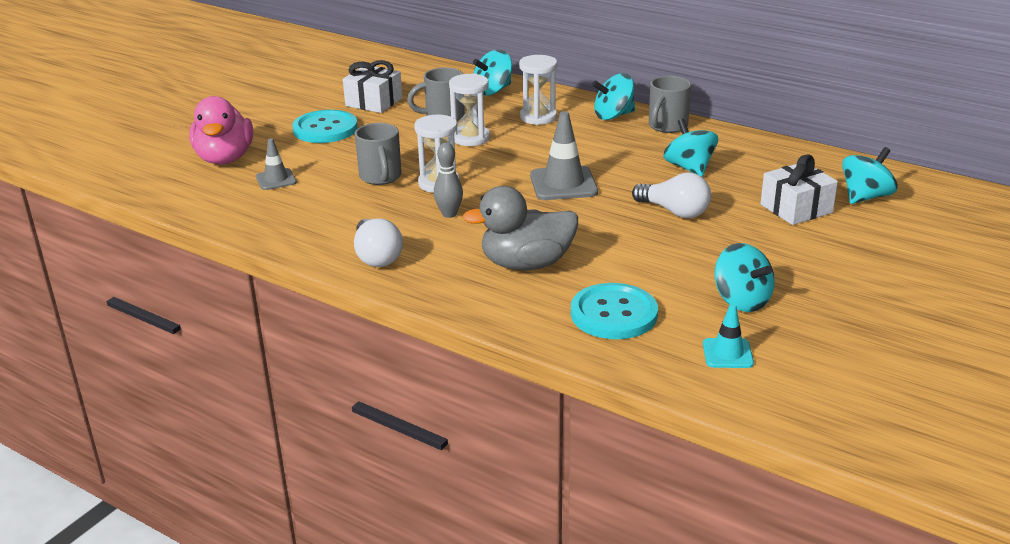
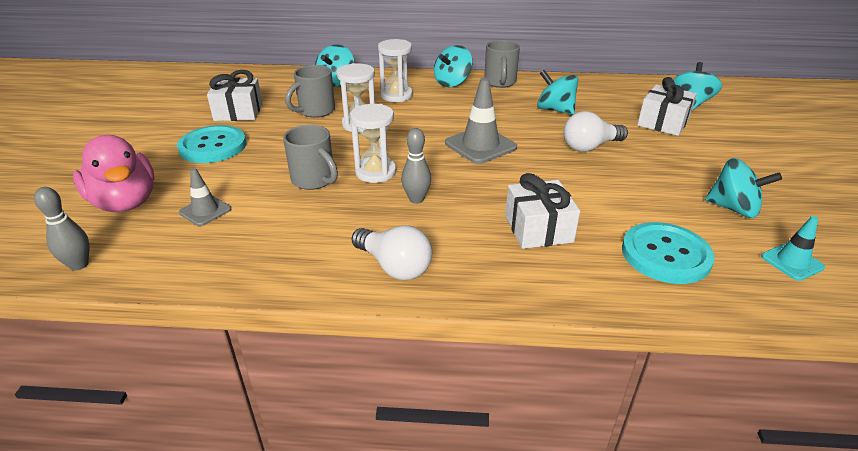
camera: 30 degrees left, 5 degrees up
(164, 194) = (79, 265): none -> grey bowling pin
(526, 264) = (538, 229): grey duck -> white gift
(675, 212) = (590, 147): white light bulb -> white light bulb turned 150 degrees clockwise

